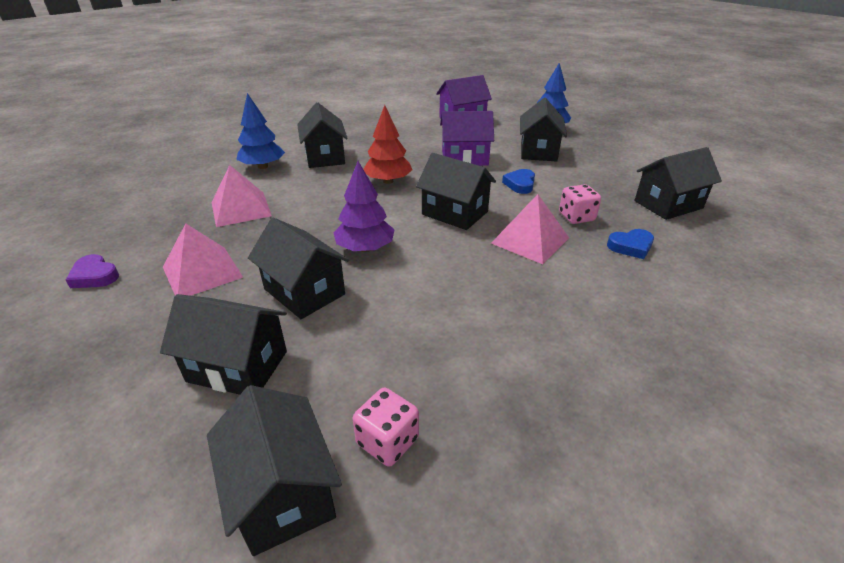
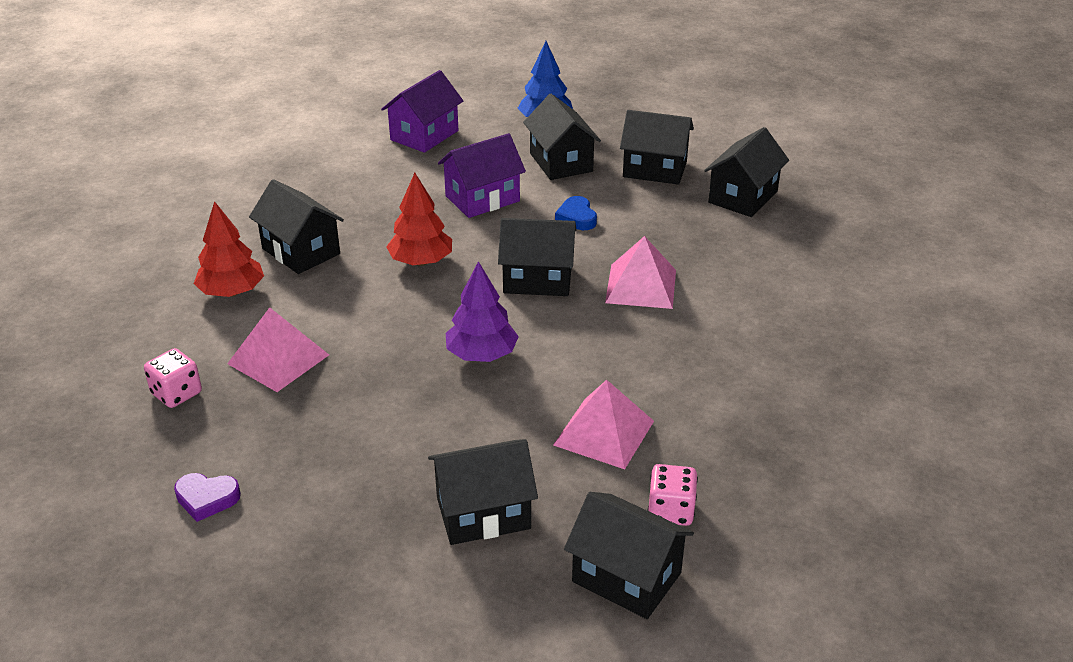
camera: 30 degrees left, 0 degrees up
(202, 272) = (330, 446): pink pyramid -> pink pyramid (604, 432)
(263, 166) = (232, 292): blue tree -> red tree
(304, 291) = (468, 423): black house -> black house (655, 169)
(576, 217) = (665, 242): pink dice -> pink dice (176, 393)
(631, 246) = (738, 260): blue heart -> none

